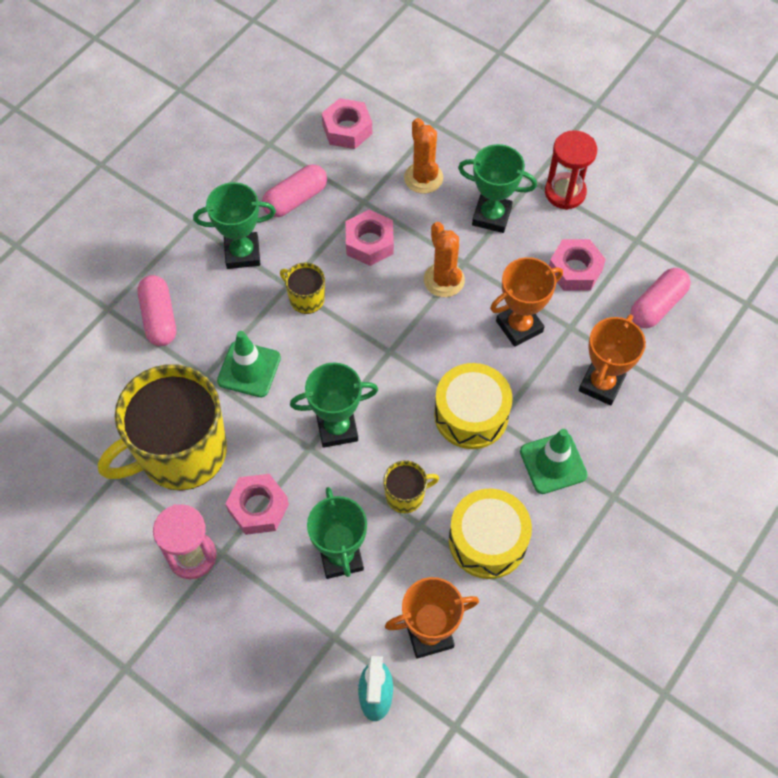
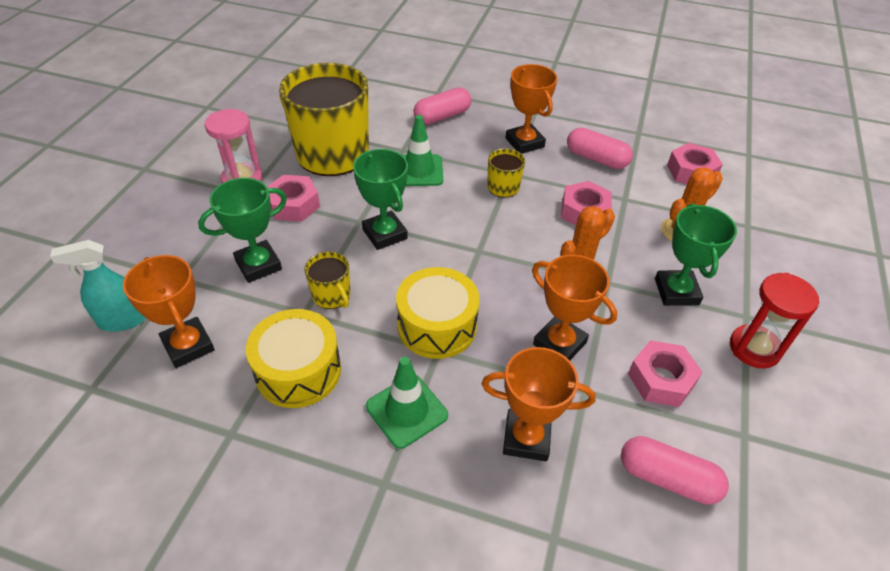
camera: 70 degrees right, 15 degrees down
(242, 253) = (524, 143): green trophy -> orange trophy

